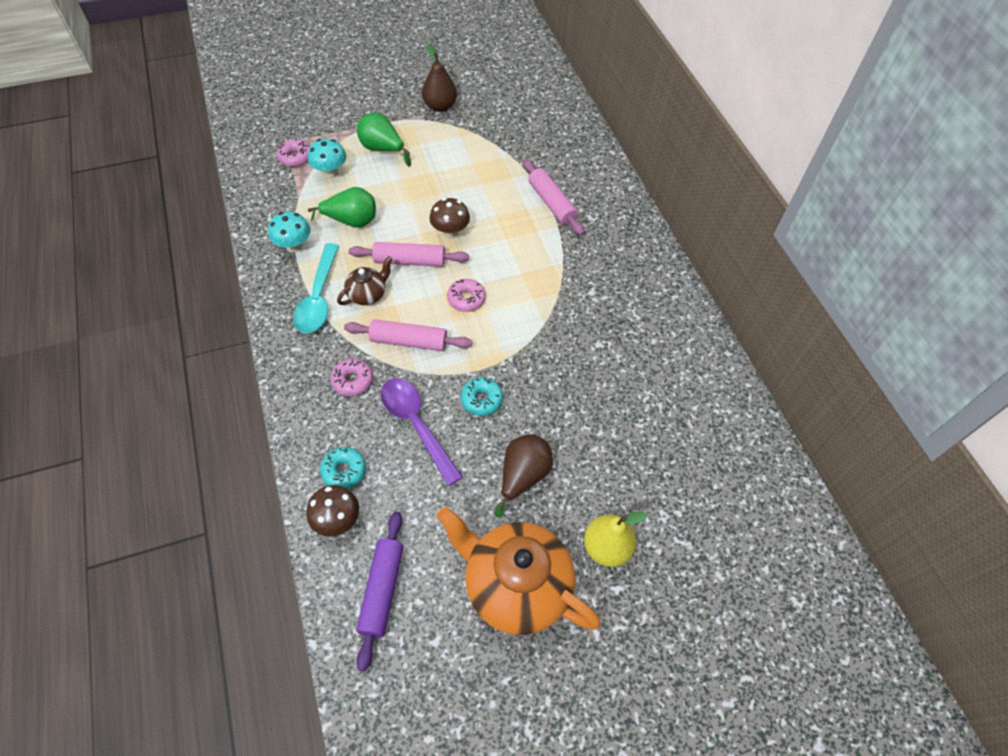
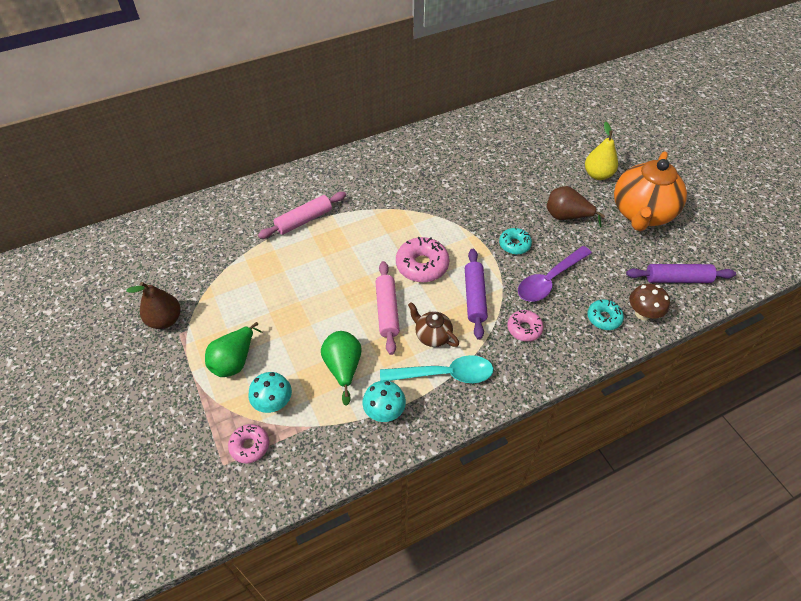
camera: 95 degrees left, 5 degrees down
(409, 341) = (474, 297): pink rolling pin -> purple rolling pin
(450, 232) = (348, 286): brown mushroom -> none
(466, 299) = (422, 265): pink donut -> pink donut, size x1.62

